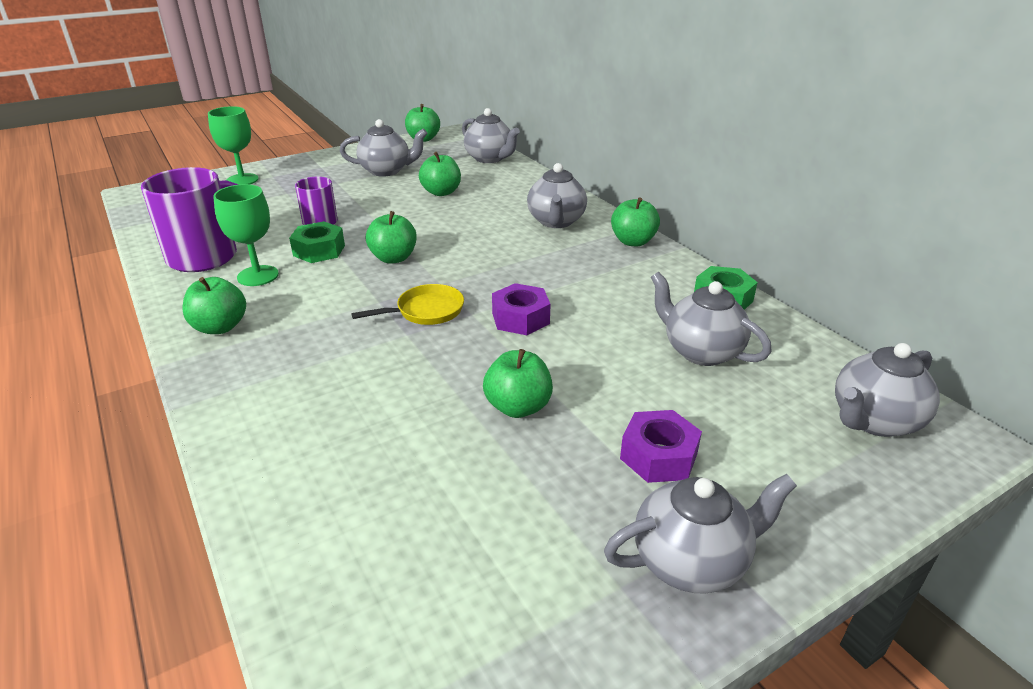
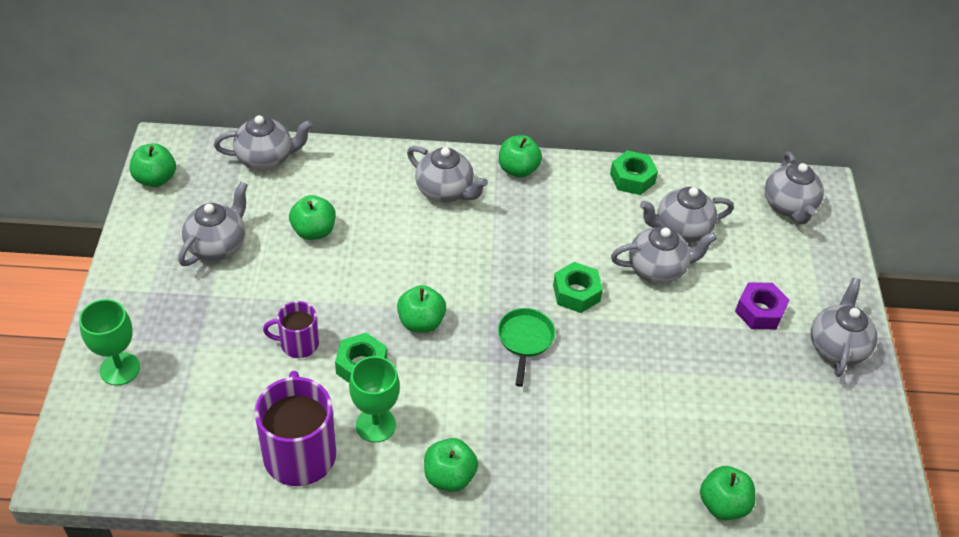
camera: 60 degrees left, 15 degrees up
(426, 311) = (525, 340): yellow pan -> green pan
(518, 407) = (676, 348): green apple -> green apple (723, 504)
(520, 318) = (576, 293): purple nut -> green nut
(619, 355) = (657, 269): none -> grey teapot

